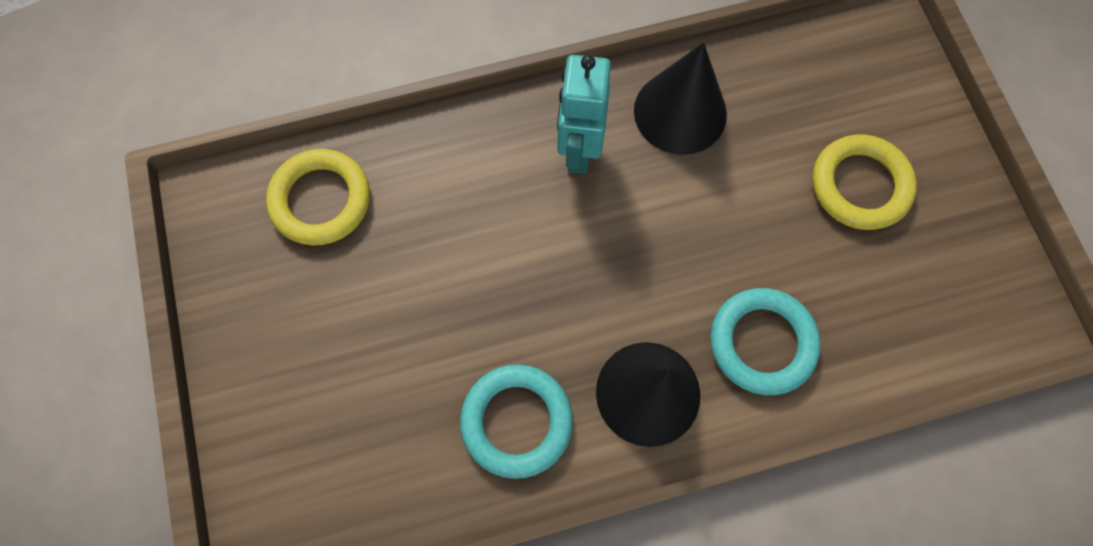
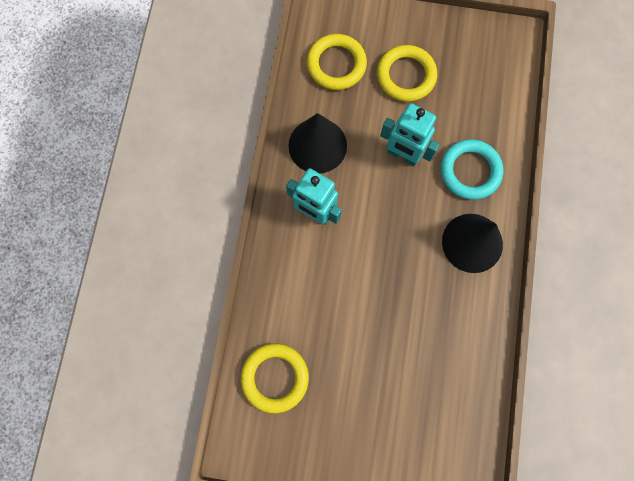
camera: 65 degrees left, 5 degrees up
(517, 421) = (458, 319): turquoise ring -> none
(731, 233) = (402, 155): none -> turquoise robot
(817, 84) = (336, 64): none -> yellow ring

